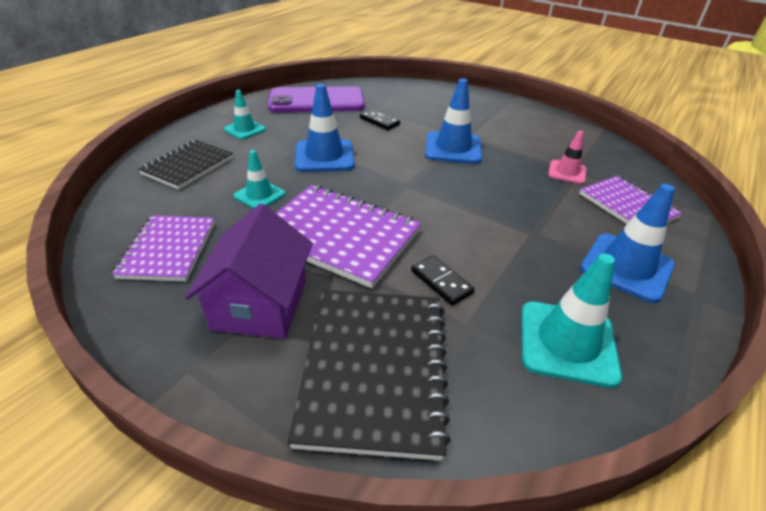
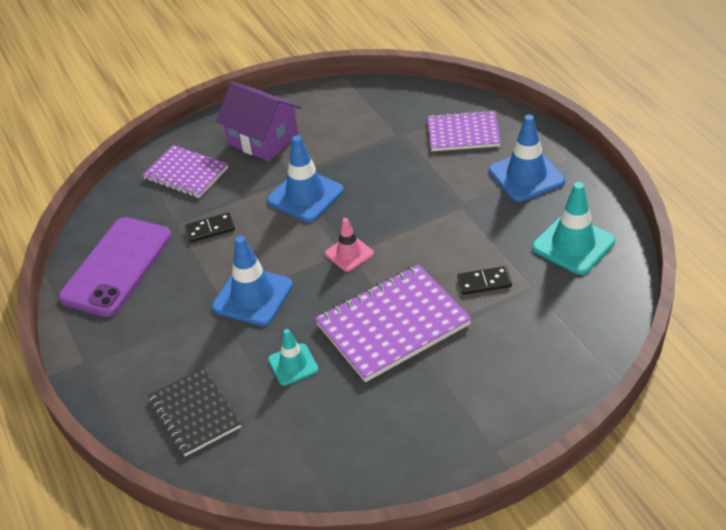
camera: 55 degrees left, 5 degrees up
(169, 249) = (341, 446): purple notebook -> purple notebook (186, 173)
(244, 129) = (142, 349): turquoise traffic cone -> none
(260, 303) = (448, 396): purple house -> purple house (263, 139)
(374, 369) = (544, 349): black notebook -> none
(567, 172) = (396, 141): pink traffic cone -> pink traffic cone (349, 253)

